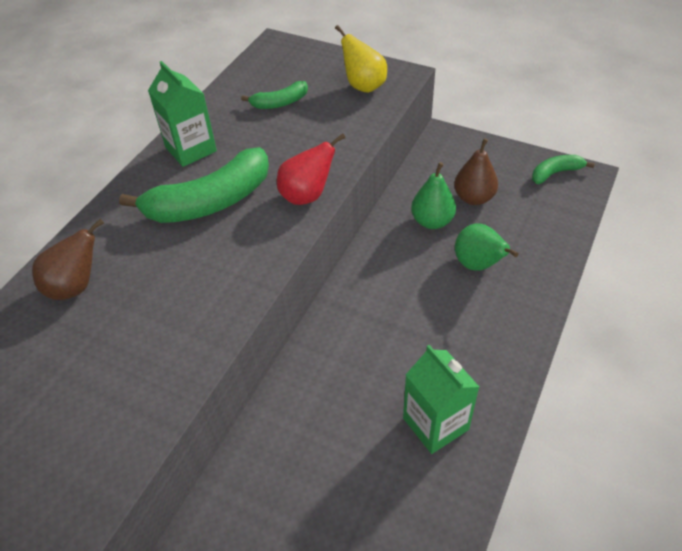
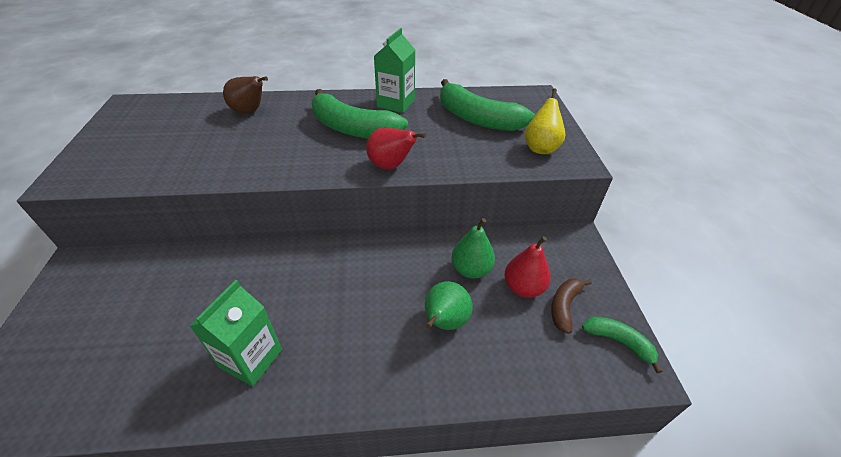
camera: 55 degrees right, 5 degrees down
(280, 103) = (477, 119): green banana -> green banana, size x1.95
(474, 198) = (523, 287): brown pear -> red pear
(507, 184) = (564, 306): none -> brown banana

